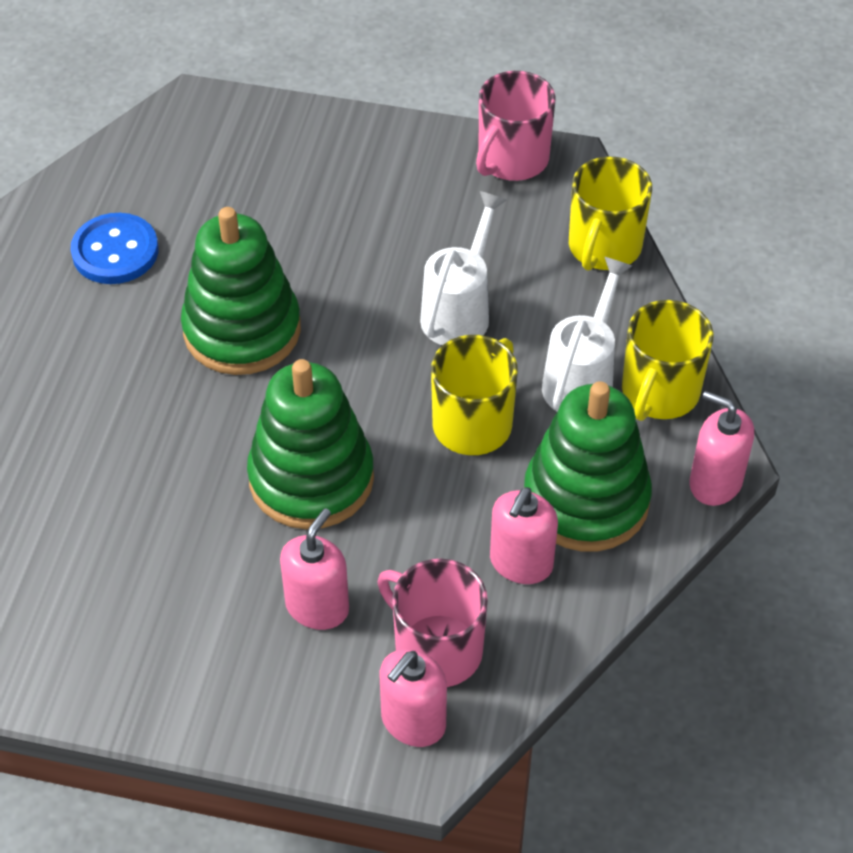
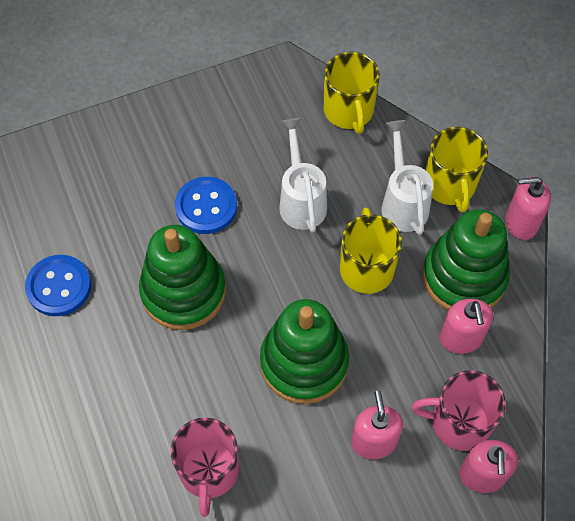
camera: 35 degrees left, 10 degrees up
(344, 258) = (206, 207): none -> blue button
(512, 159) = (252, 83): pink mug -> pink mug (209, 471)

